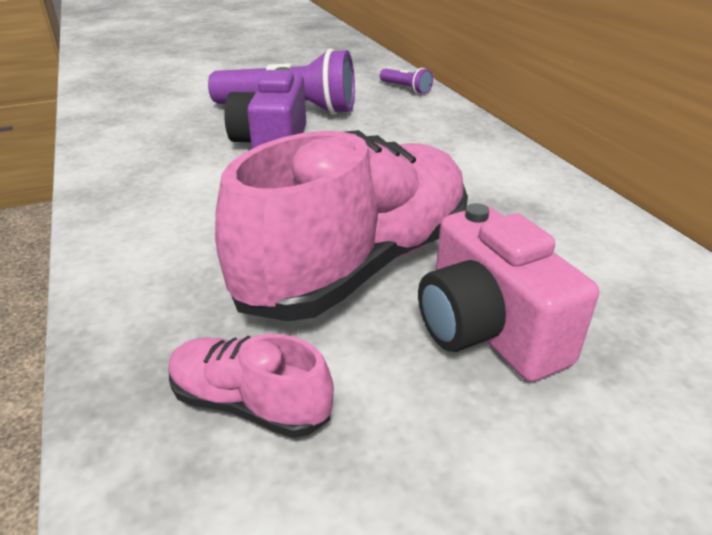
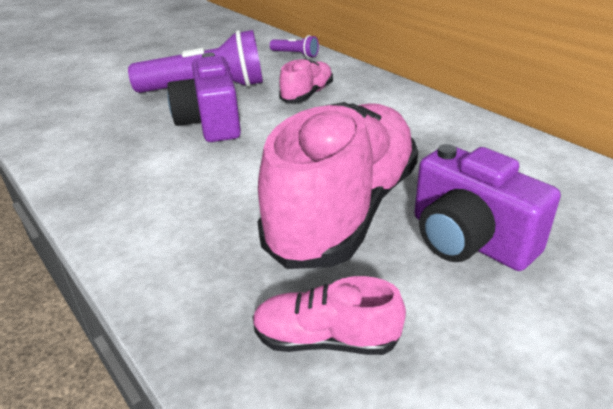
camera: 15 degrees left, 0 degrees up
(393, 132) = (307, 94): none -> pink shoe
(487, 330) = (469, 240): pink camera -> purple camera

